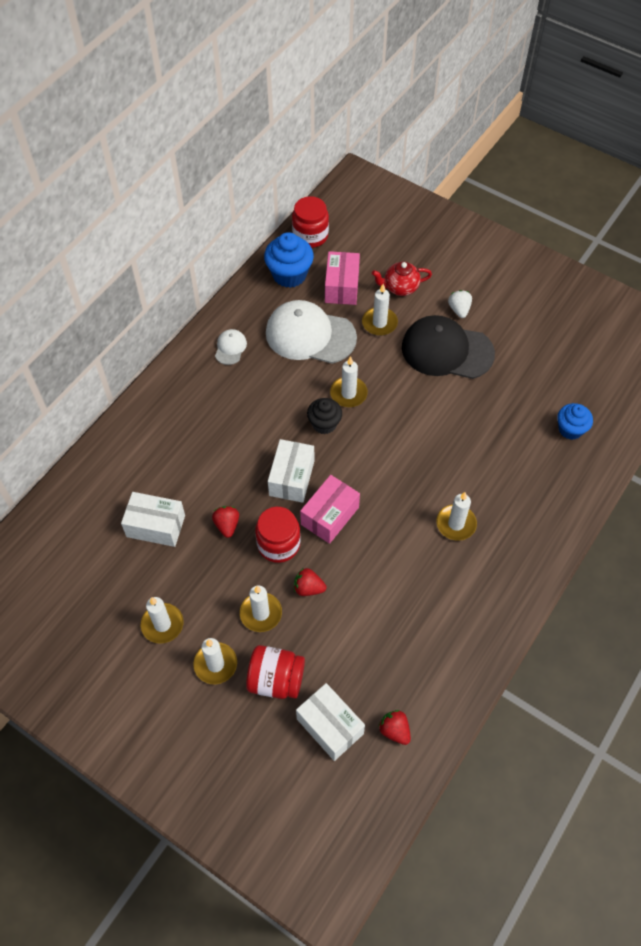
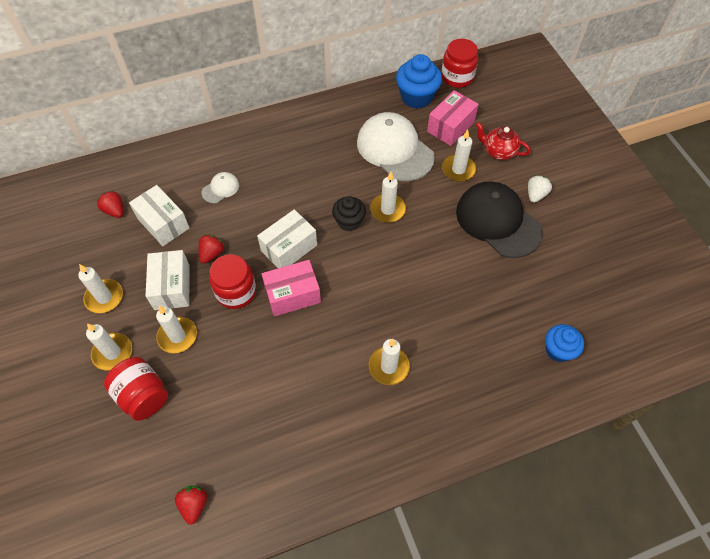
camera: 35 degrees right, 0 degrees up
(230, 348) = (326, 127): white cap -> white cap (220, 189)
(308, 588) = (228, 340): red strawberry -> red strawberry (115, 211)
(330, 726) = (149, 463): white box -> white box (172, 287)

